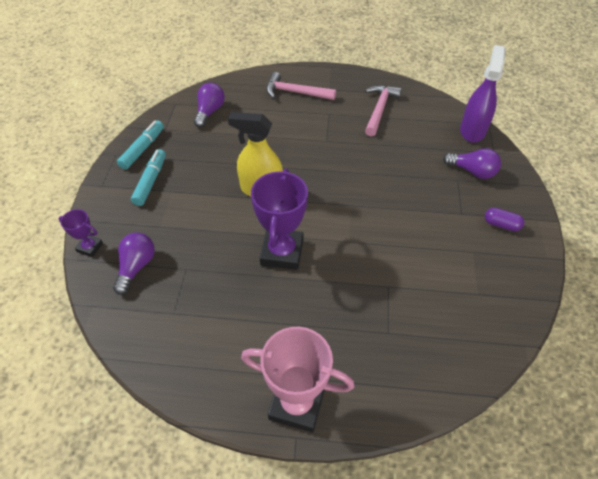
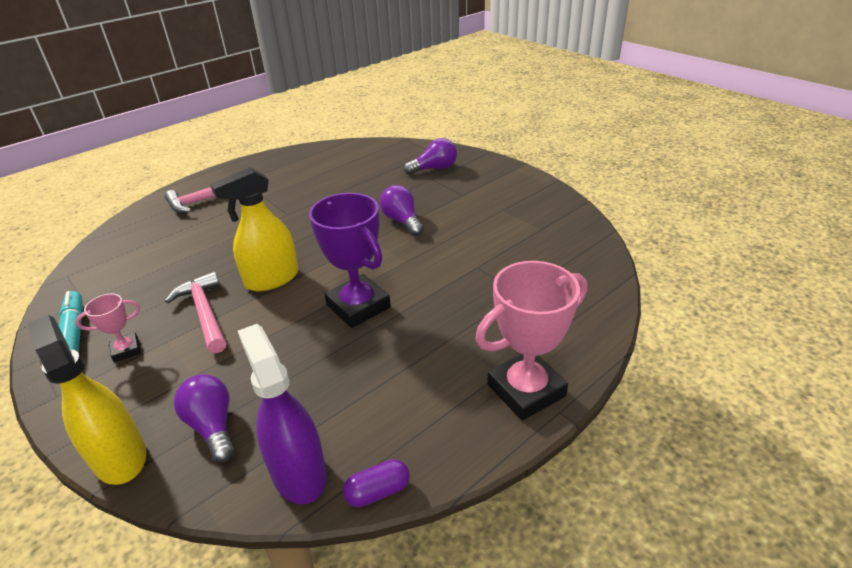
camera: 45 degrees left, 15 degrees down
(90, 247) = (119, 457): purple trophy -> yellow spray bottle
(151, 181) = (126, 350): turquoise marker -> pink trophy
(210, 112) = (125, 259): purple light bulb -> purple light bulb (402, 221)
(379, 109) = (306, 172): pink hammer -> pink hammer (204, 313)
(472, 130) = (400, 148): purple spray bottle -> purple spray bottle (298, 472)
(501, 224) = (497, 185): purple capsule -> purple capsule (378, 491)

